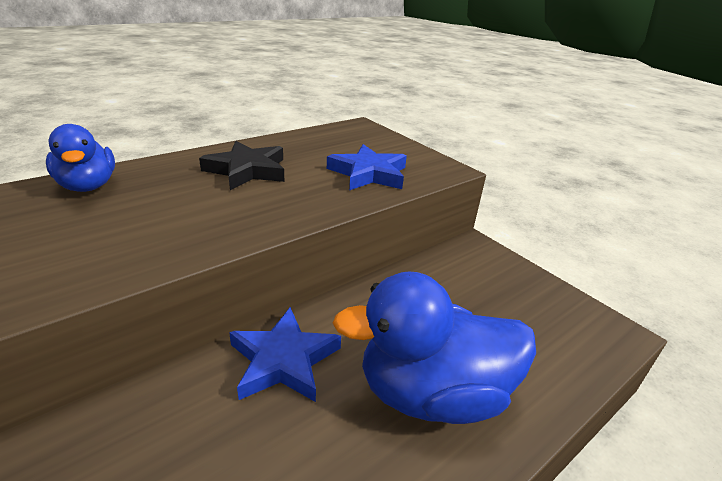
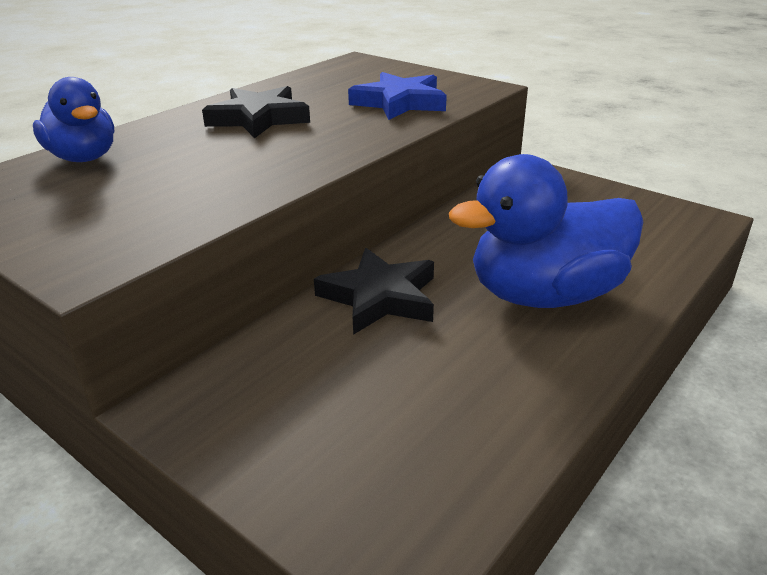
camera: 10 degrees left, 0 degrees up
(283, 360) = (380, 297): blue star -> black star

